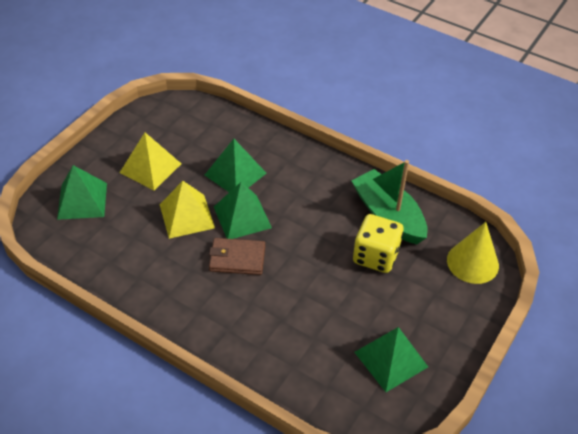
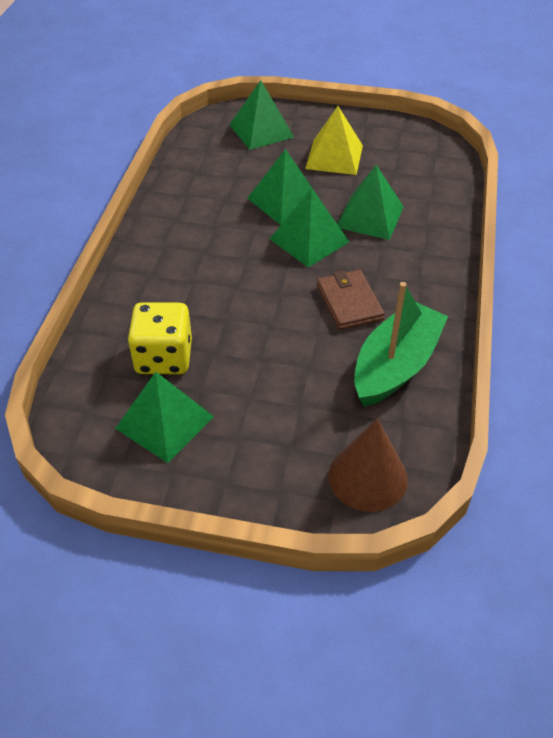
camera: 70 degrees right, 0 degrees up
(187, 216) = (285, 201): yellow pyramid -> green pyramid
(237, 258) = (248, 253): brown wallet -> brown wallet (349, 302)
(375, 256) = (318, 369): yellow dice -> yellow dice (164, 357)
(472, 262) = (367, 477): yellow cone -> brown cone

